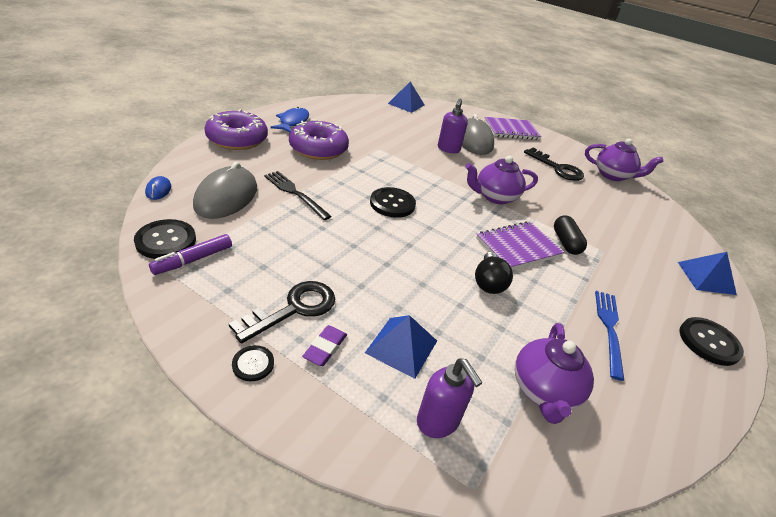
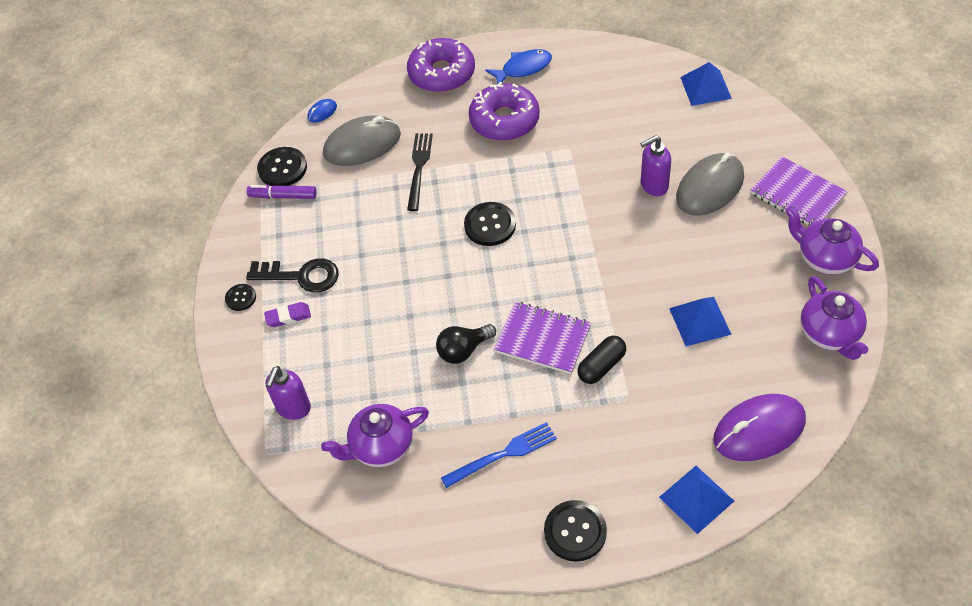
camera: 60 degrees right, 15 degrees up
(401, 346) = (333, 350): blue pyramid -> blue pyramid (700, 321)
(495, 197) = (609, 274): purple teapot -> purple teapot (825, 258)
(557, 168) = (762, 282): black key -> none
(664, 229) = (759, 430): none -> purple mouse

